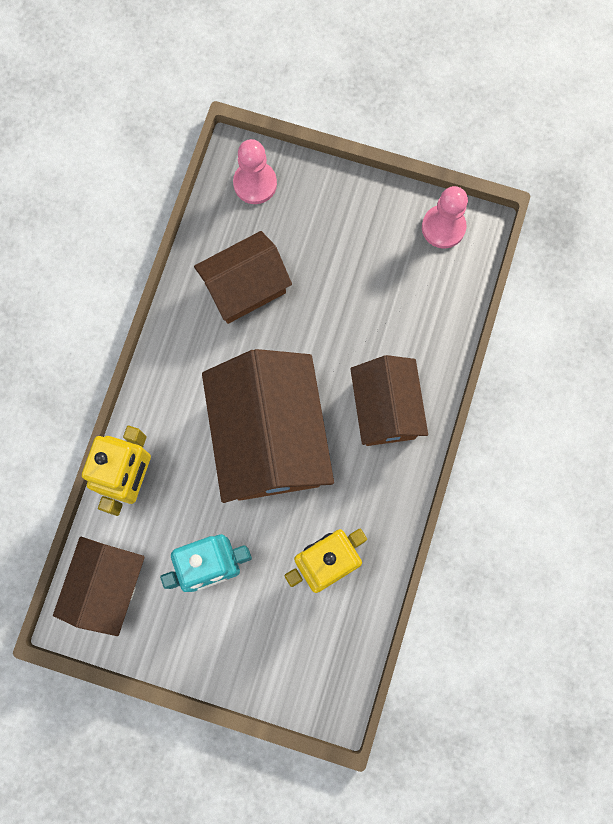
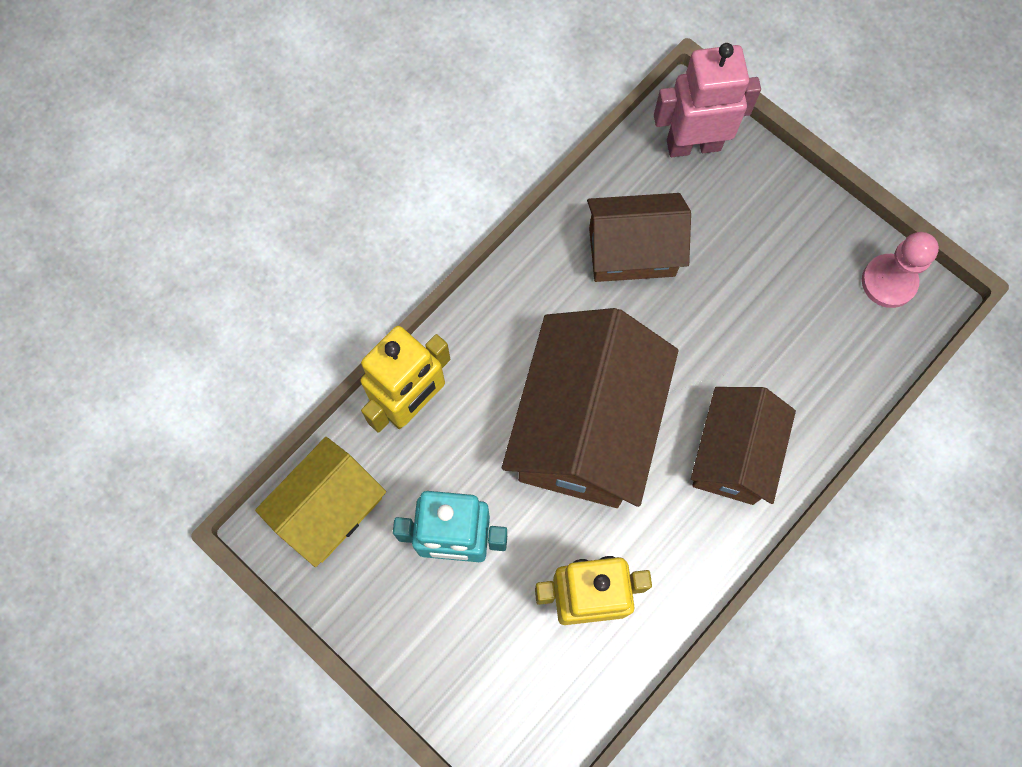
camera: 25 degrees right, 5 degrees down
(108, 586) = (329, 509): brown house -> yellow house
(255, 183) = (693, 144): pink pawn -> pink robot

